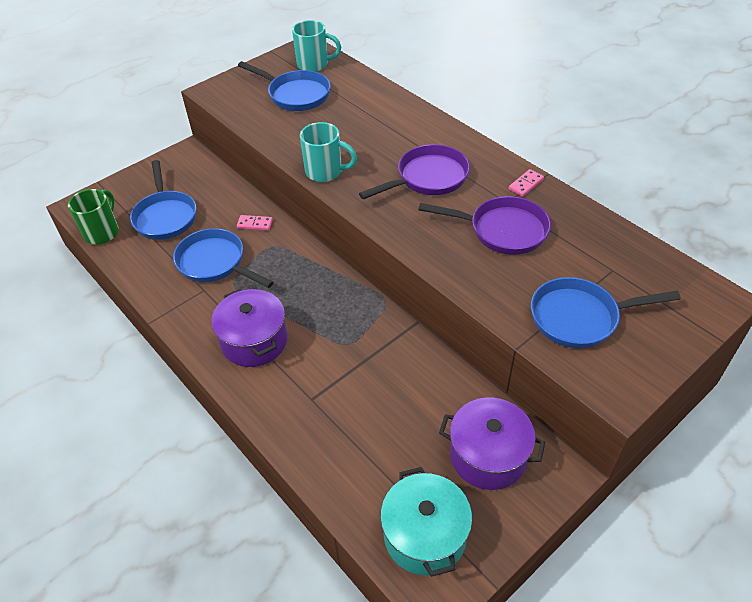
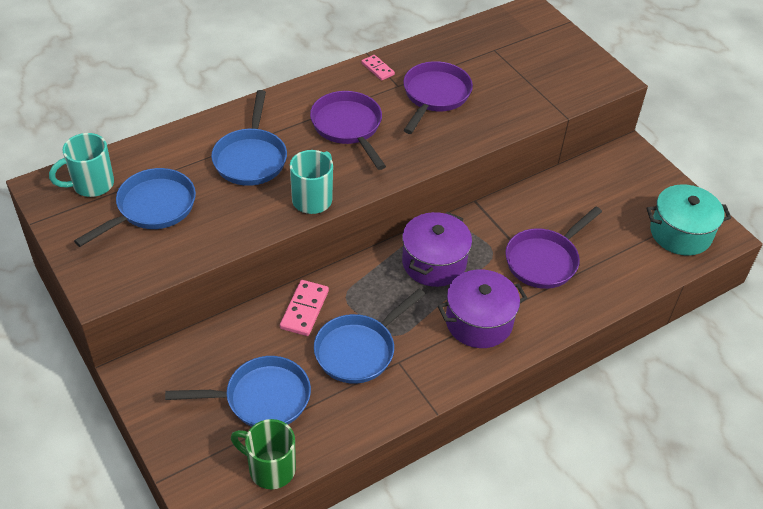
camera: 85 degrees left, 0 degrees up
(255, 224) = (304, 310): pink domino -> pink domino, size x1.58
(314, 64) = (91, 185): turquoise mug -> turquoise mug turned 135 degrees counterclockwise
(345, 389) = (544, 260): none -> purple pan
(488, 455) = (615, 185): purple pot -> purple pot (434, 262)
(579, 317) = (541, 79): blue pan -> blue pan (251, 158)

